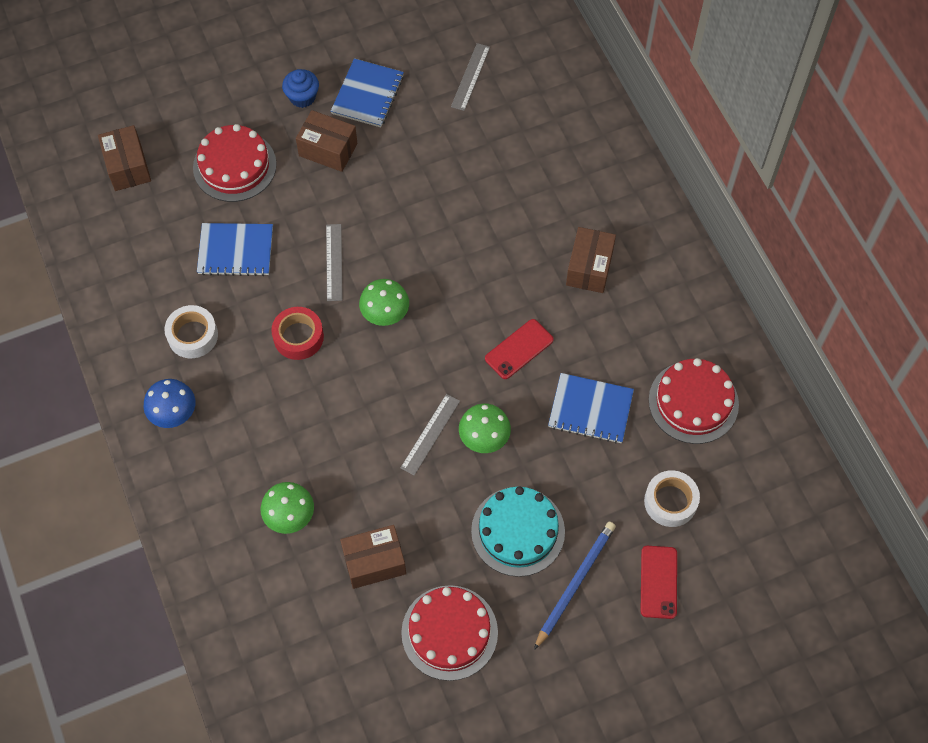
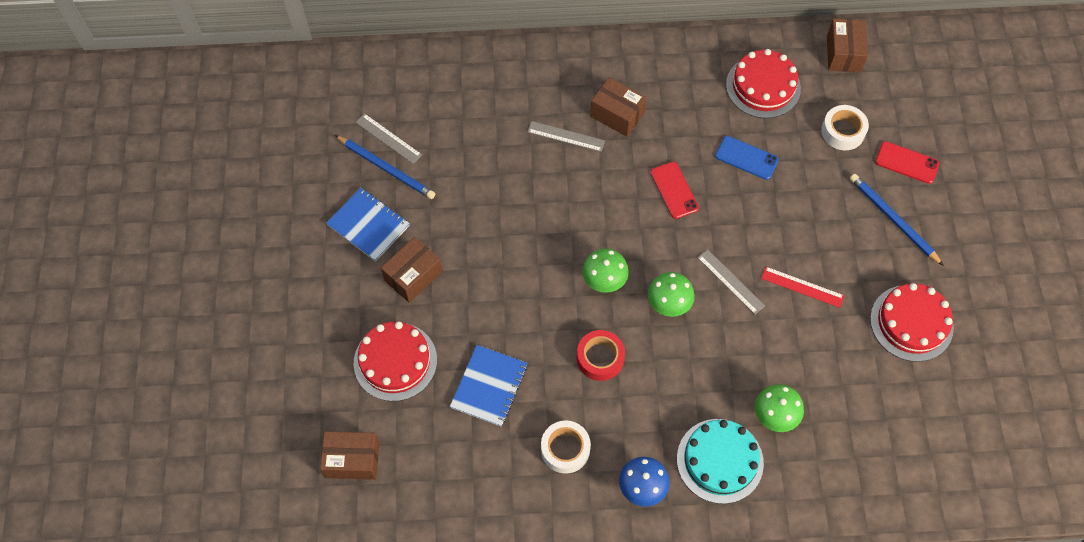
camera: 70 degrees left, 0 degrees up
(302, 97) = (345, 280): blue cupcake -> none
(334, 262) = (534, 306): grey ruler -> grey ruler (566, 136)
(374, 562) = (835, 361): brown box -> brown box (843, 54)
(436, 86) = (386, 168): none -> blue pencil
(451, 507) = (802, 287): none -> red ruler
(484, 439) = (748, 242): green mushroom -> green mushroom (668, 304)
(518, 531) = (837, 245): turquoise cake -> turquoise cake (720, 460)
(590, 409) = (746, 158): blue notebook -> blue phone

